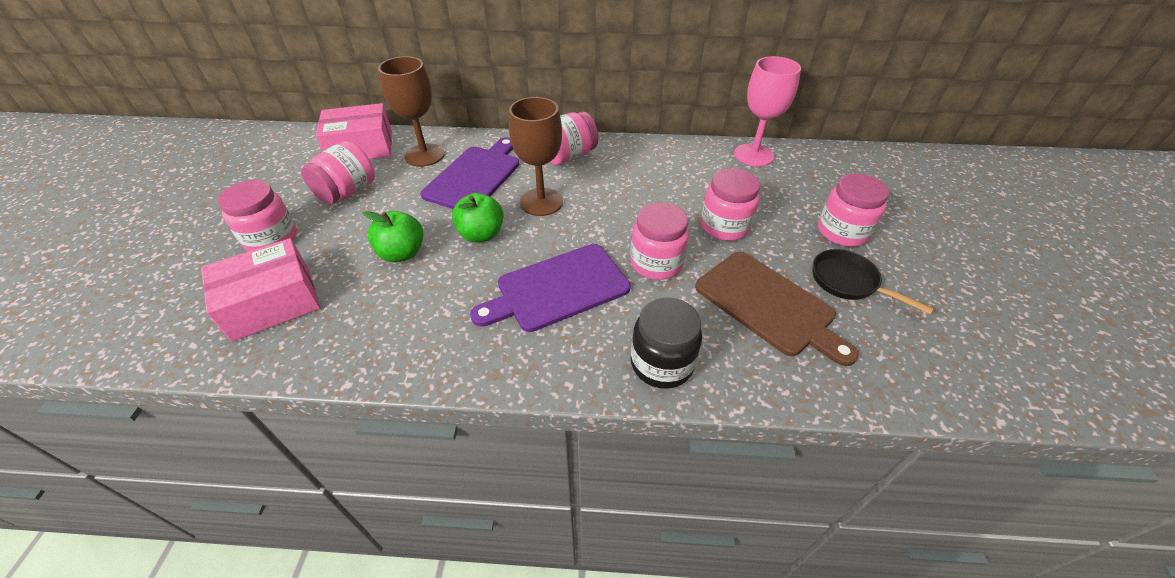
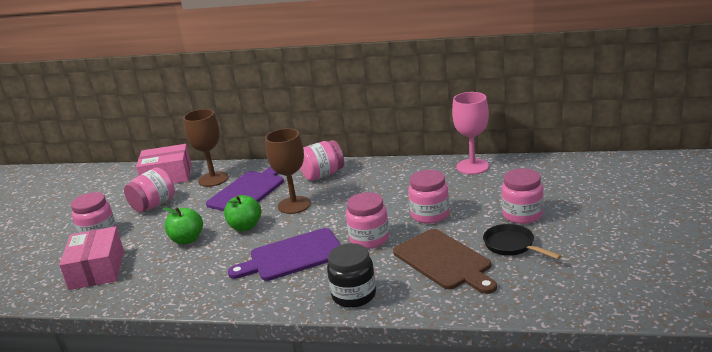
camera: 10 degrees right, 20 degrees down
(272, 302) = (97, 269): pink box -> pink box turned 75 degrees counterclockwise

